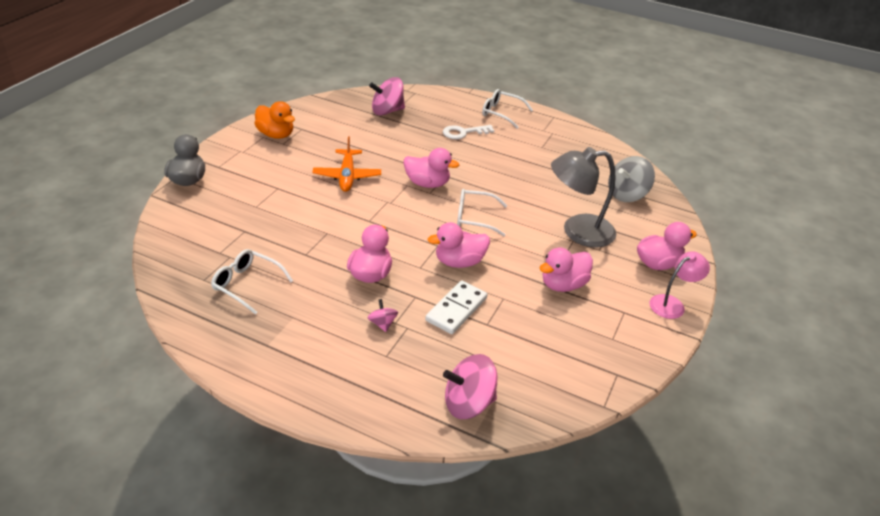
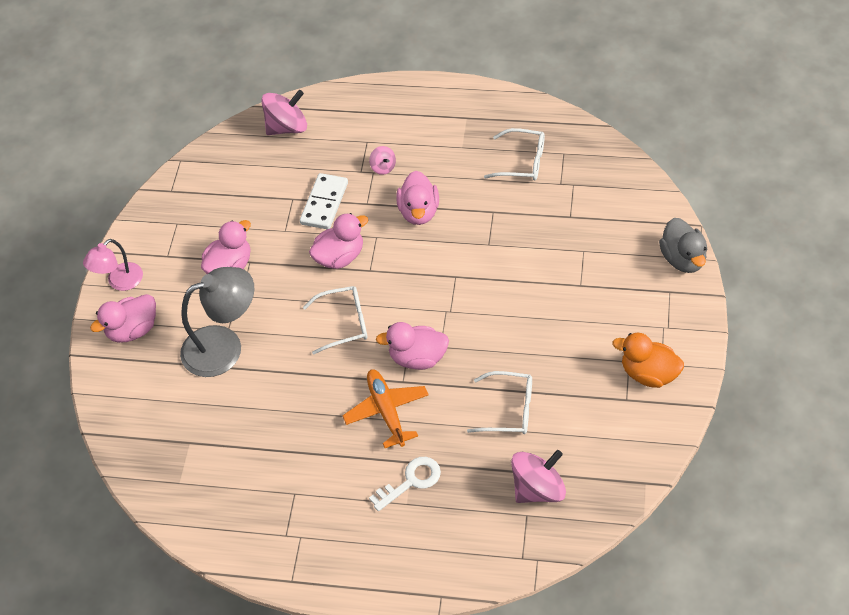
camera: 170 degrees right, 15 degrees up
(347, 176) = (516, 333): orange plane -> orange plane (386, 411)
(501, 113) = (372, 556): white glasses -> white glasses (509, 409)
(627, 194) = (170, 434): grey spinning top -> none

